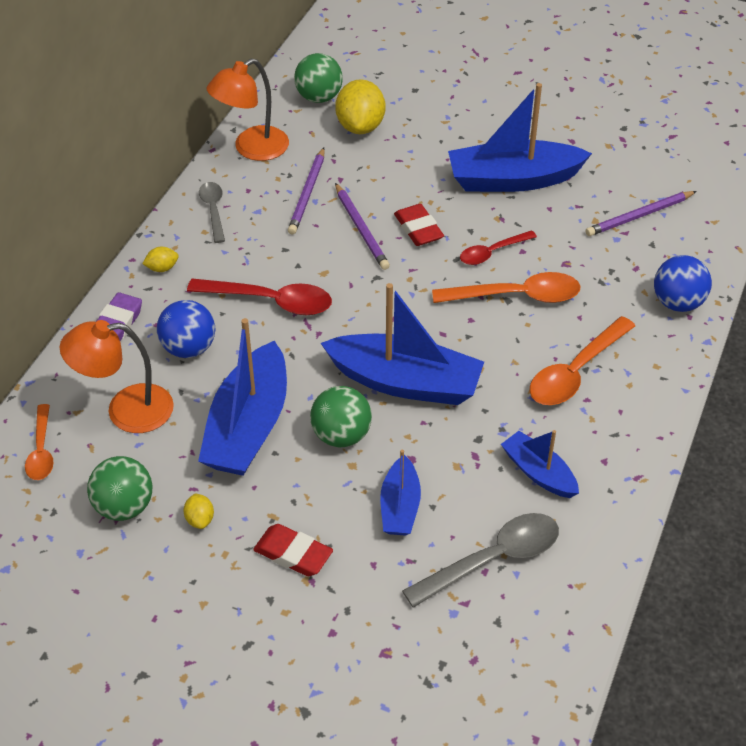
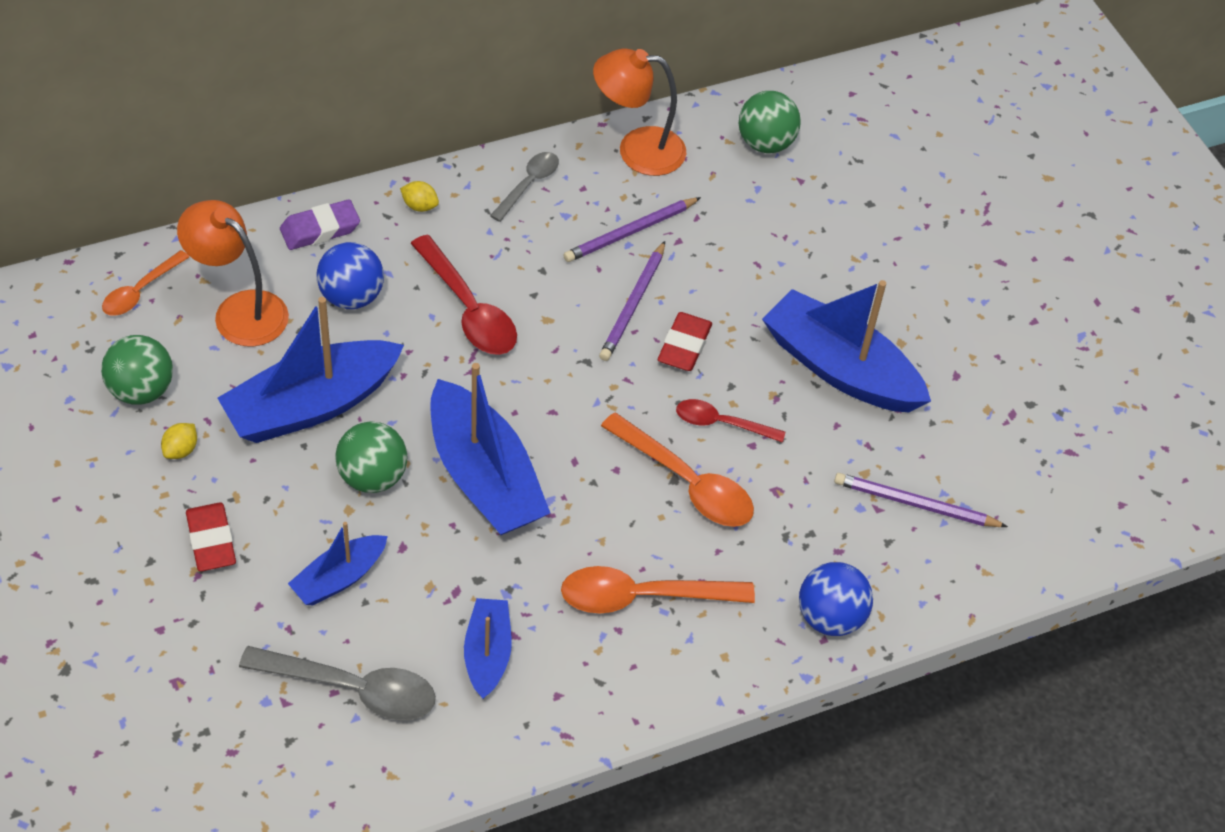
camera: 40 degrees right, 5 degrees up
(360, 126) = (766, 202): yellow lemon -> none

